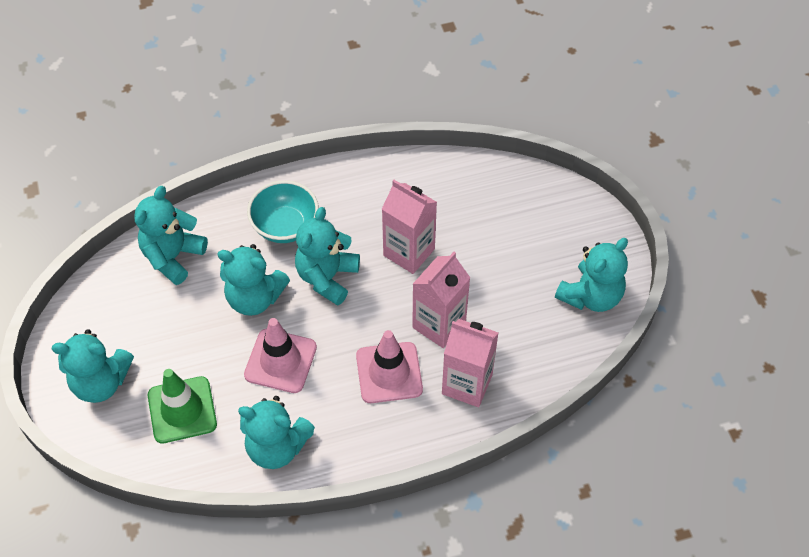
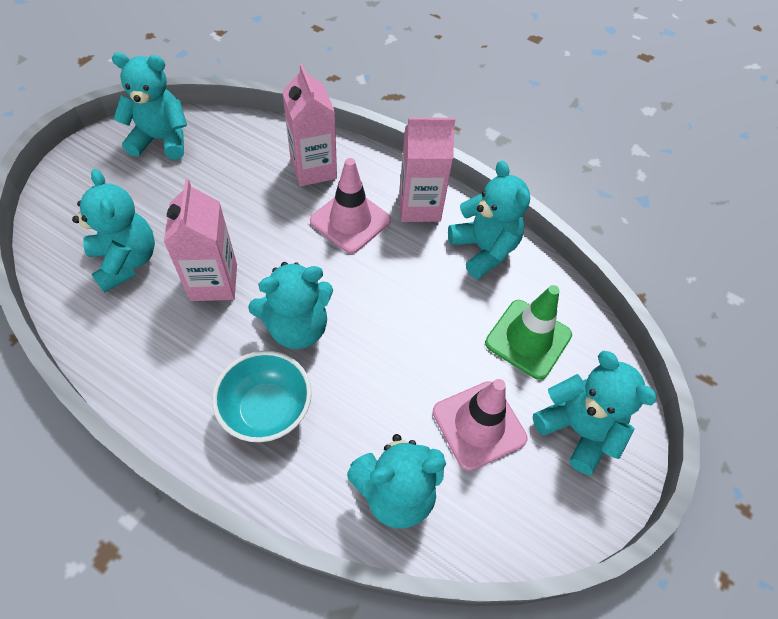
camera: 135 degrees left, 0 degrees up
(254, 298) = (372, 371): turquoise teddy bear -> turquoise teddy bear (126, 261)
(280, 361) = (413, 301): pink traffic cone -> pink traffic cone (479, 425)
(439, 324) = (274, 216): pink carton -> pink carton (419, 206)

